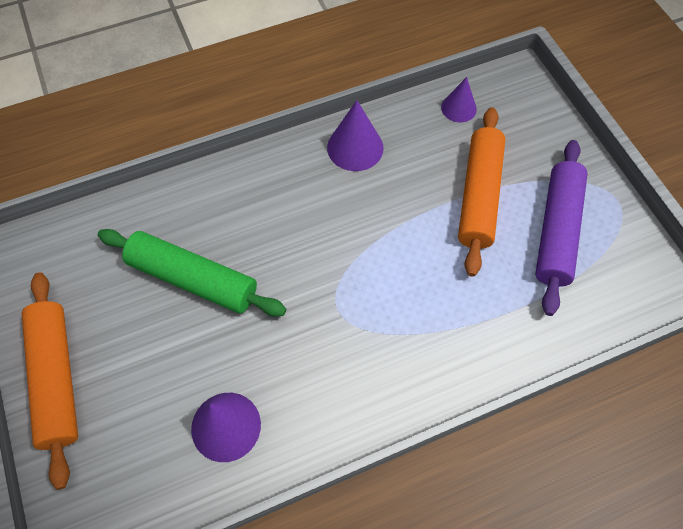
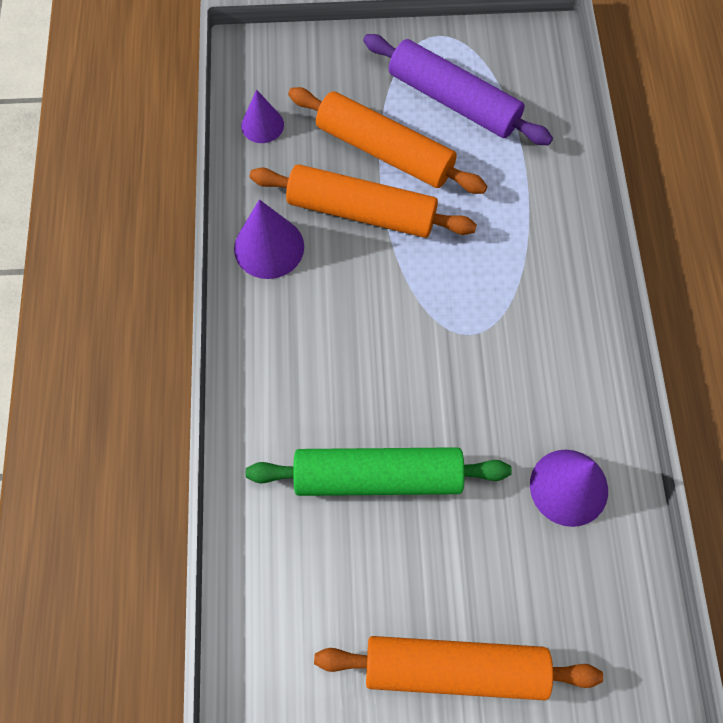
camera: 70 degrees left, 5 degrees up
(193, 279) = (378, 477): green rolling pin -> green rolling pin turned 45 degrees clockwise
(415, 197) = (361, 211): none -> orange rolling pin

